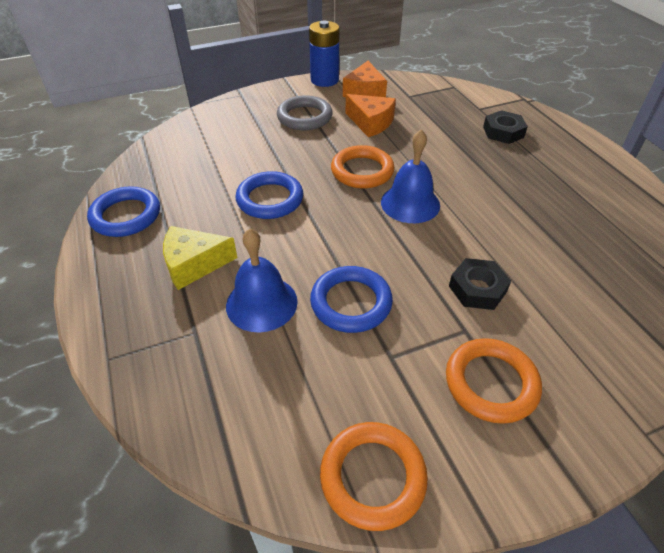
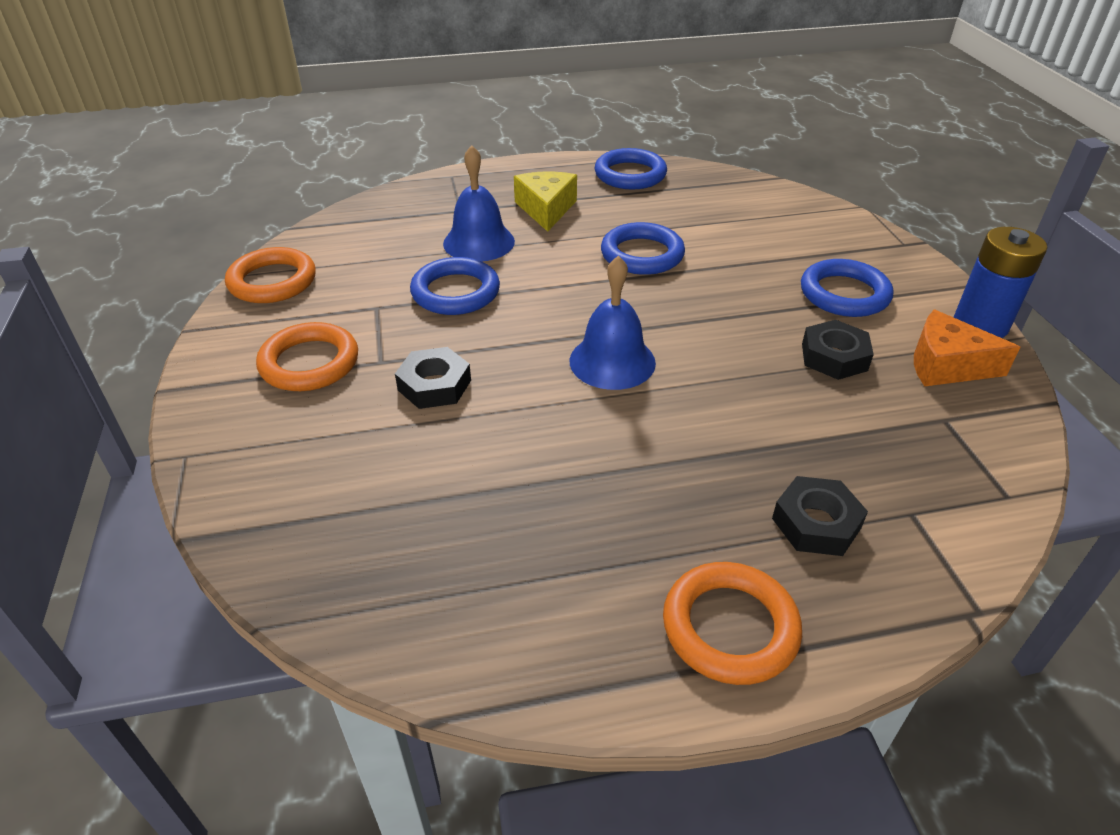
camera: 100 degrees right, 5 degrees down
(304, 117) = (844, 294): grey ring -> blue ring
(362, 171) = (694, 330): orange ring -> orange ring (730, 627)
(371, 123) = (834, 357): orange cheese -> black nut

